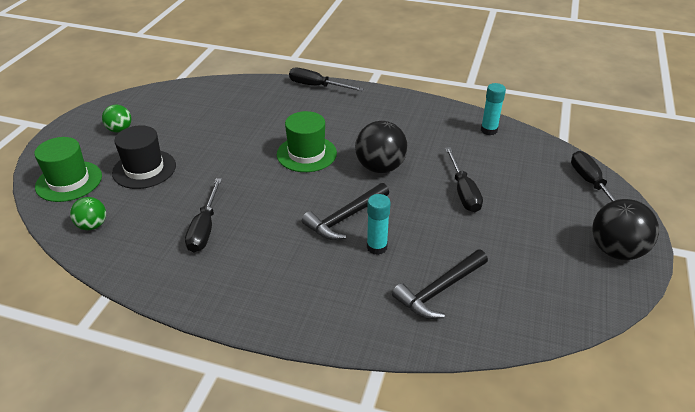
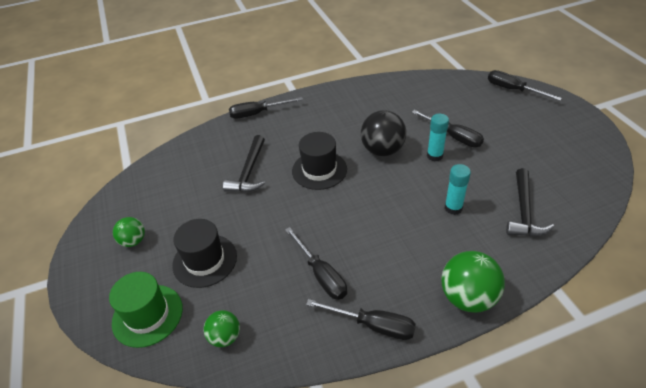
camera: 35 degrees left, 5 degrees up
(192, 287) = (373, 325): none -> black screwdriver
(289, 319) = (467, 297): none -> green ball
(306, 154) = (319, 170): green hat -> black hat
(345, 218) = (407, 201): black hammer -> black hammer (249, 172)
(489, 130) = (415, 85): turquoise glue stick -> turquoise glue stick (434, 156)
(616, 251) = (574, 124): black ball -> none

